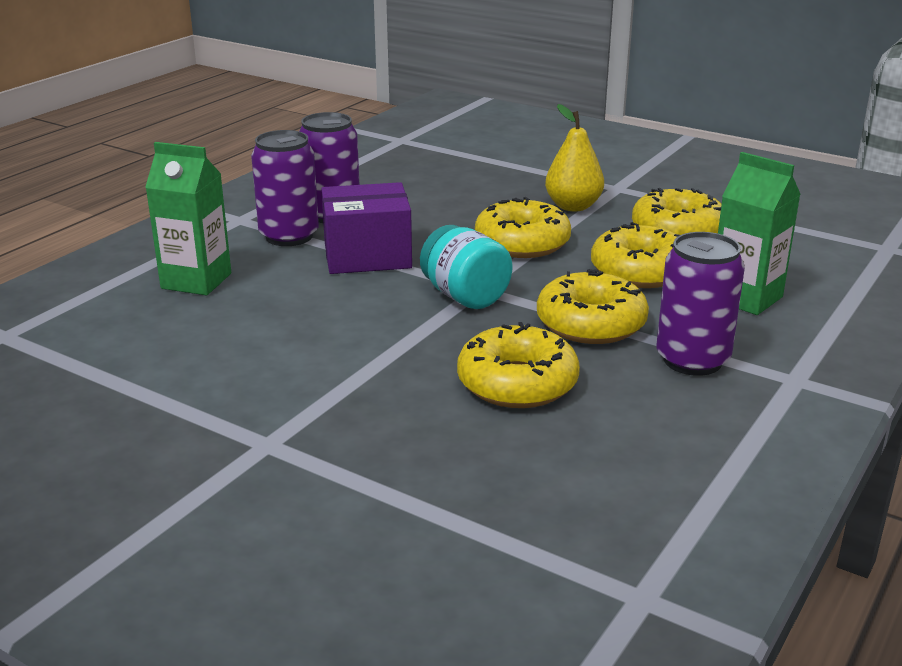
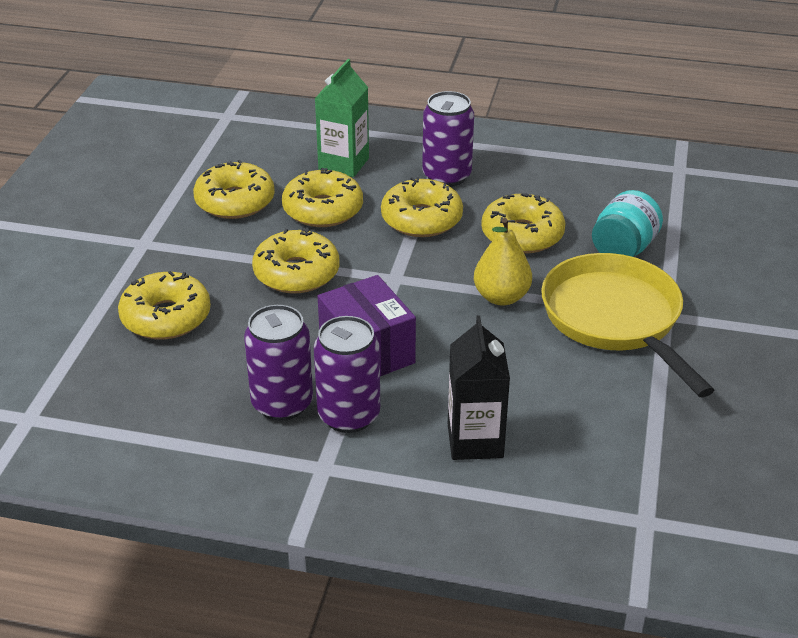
camera: 110 degrees left, 10 degrees up
(196, 281) = (475, 441): green carton -> black carton
(293, 403) = (615, 319): none -> yellow pan
(465, 297) = (413, 281): turquoise jar -> turquoise jar (623, 249)
(490, 186) = (166, 317): none -> yellow donut
(573, 206) = (200, 260): yellow pear -> yellow pear (501, 297)

